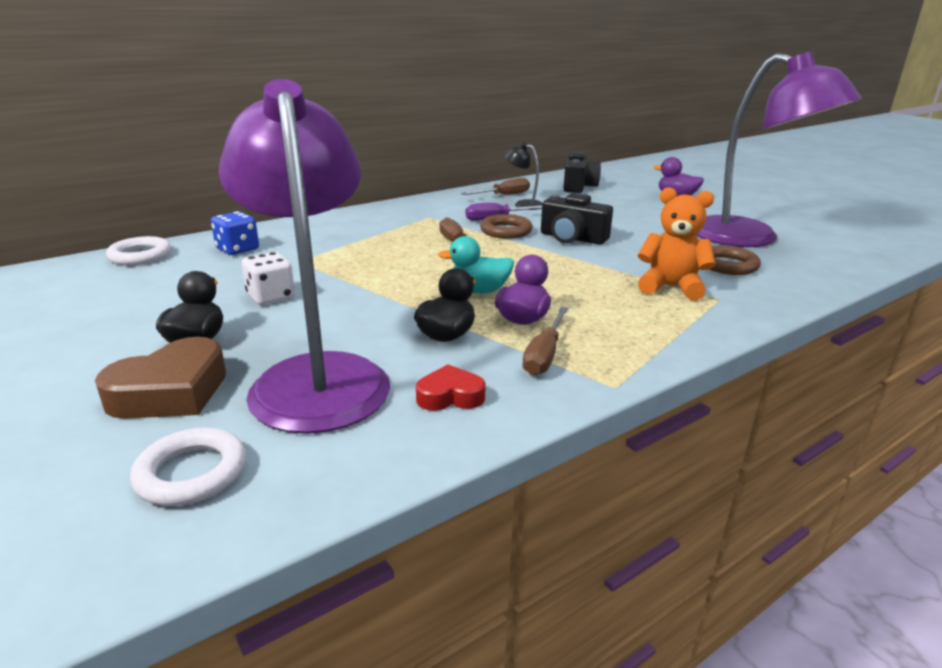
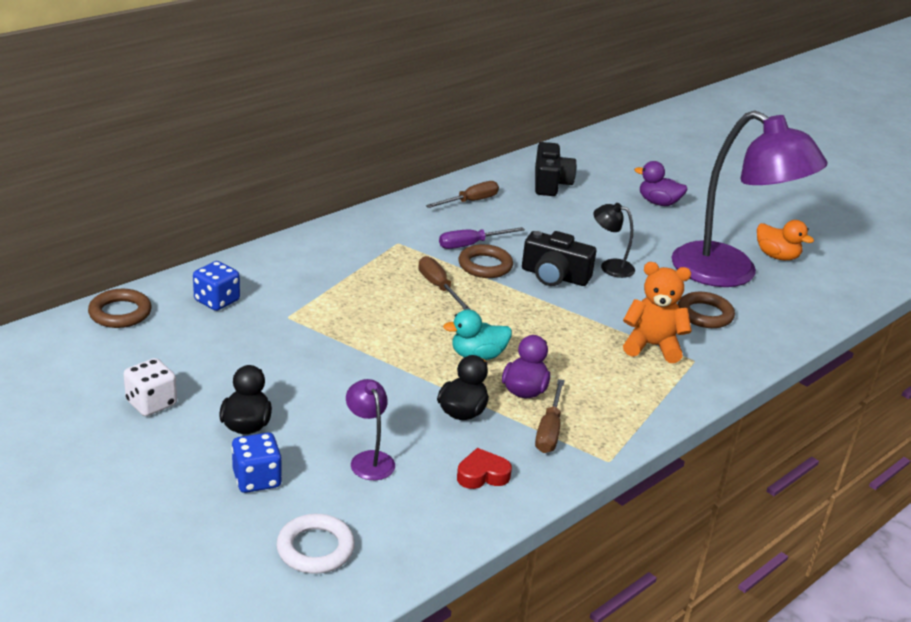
camera: 10 degrees left, 5 degrees up
(140, 256) = (120, 313): white ring -> brown ring
(171, 392) = (257, 479): brown heart -> blue dice
(271, 297) = (285, 368): white dice -> white dice (151, 403)
(317, 376) = (369, 459): purple lamp -> purple lamp, size x0.40
(523, 204) = (495, 218): black lamp -> black lamp (610, 266)
(796, 228) = (776, 256): none -> orange duck

